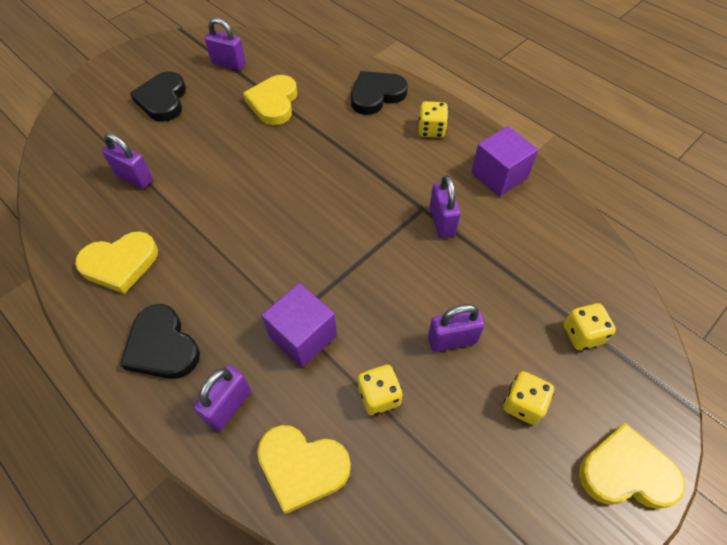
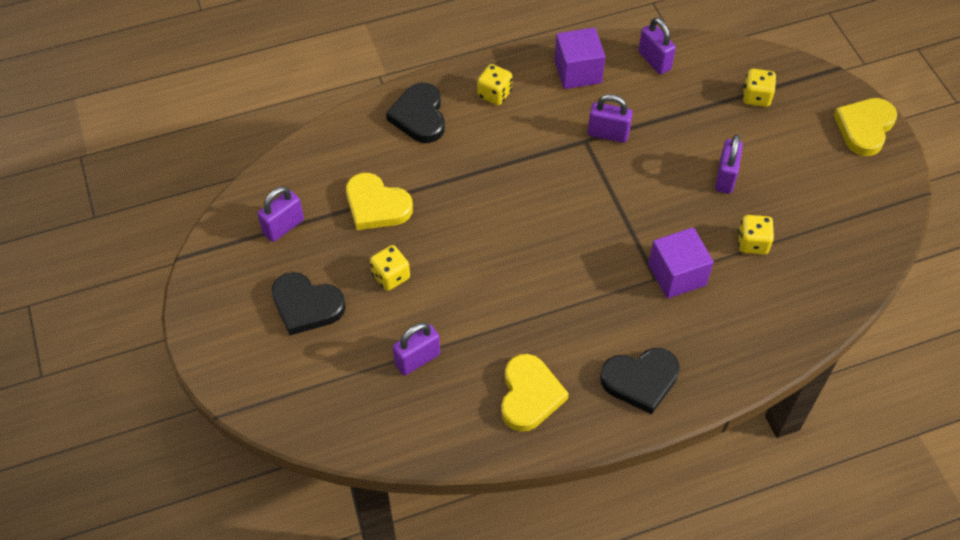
camera: 65 degrees left, 0 degrees up
(228, 406) = (718, 346): purple padlock -> purple padlock (654, 61)
(302, 467) = (789, 312): yellow heart -> none
(523, 404) = (795, 159): yellow dice -> yellow dice (391, 276)

